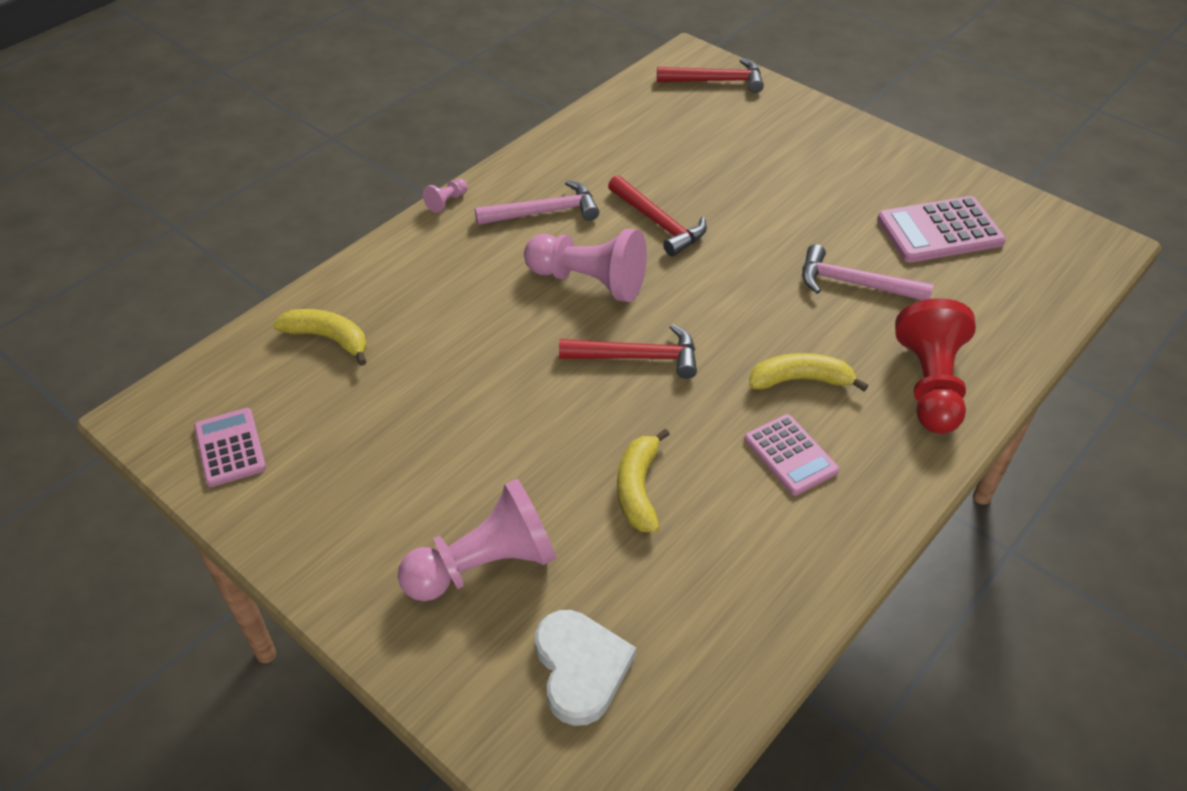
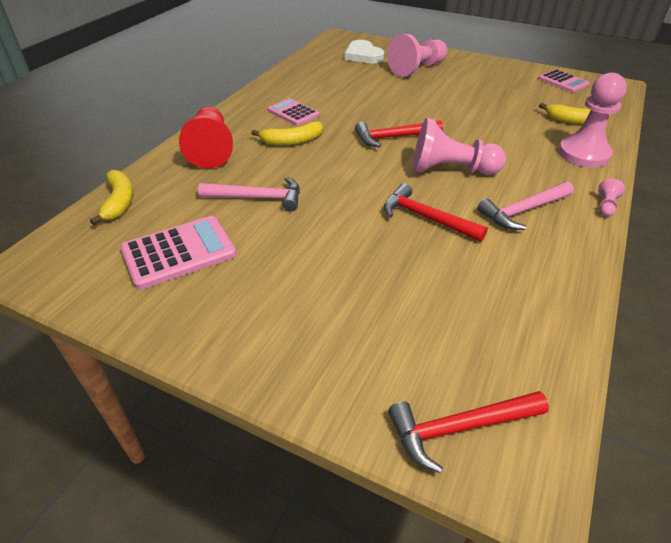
camera: 165 degrees right, 5 degrees down
(390, 274) = (583, 154): none -> pink pawn
(638, 488) = (365, 94): yellow banana -> yellow banana (119, 201)

